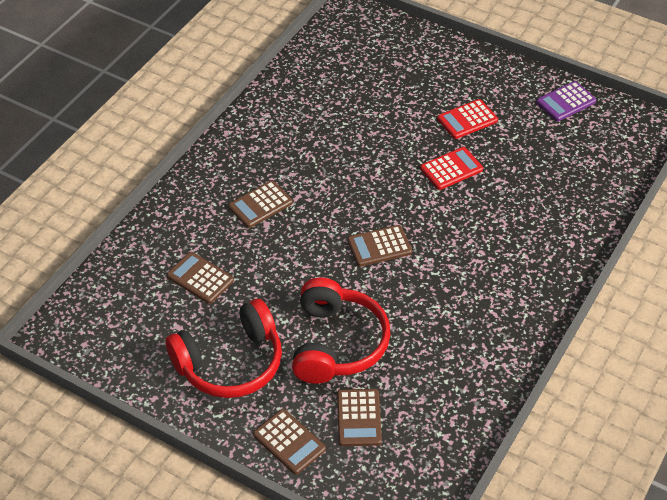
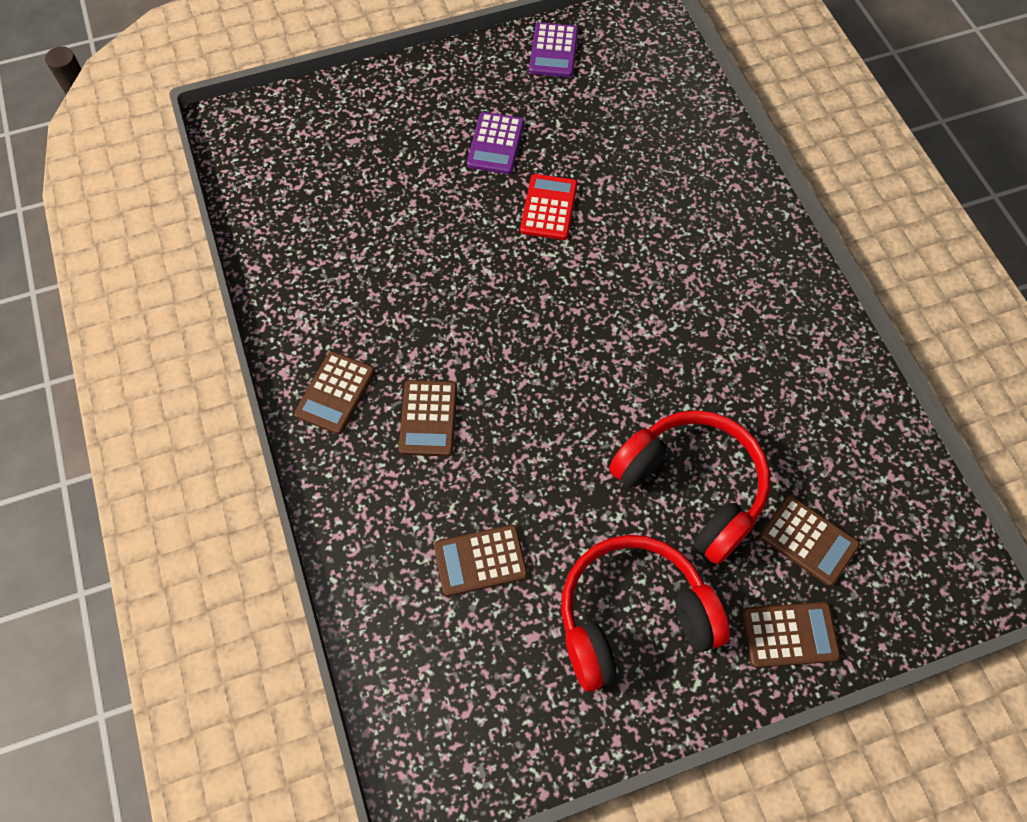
camera: 50 degrees left, 15 degrees up
(230, 363) = (632, 617): red headphones -> red headphones turned 120 degrees counterclockwise
(379, 246) = (594, 349): brown calculator -> brown calculator (335, 393)
(467, 120) = (495, 144): red calculator -> purple calculator

